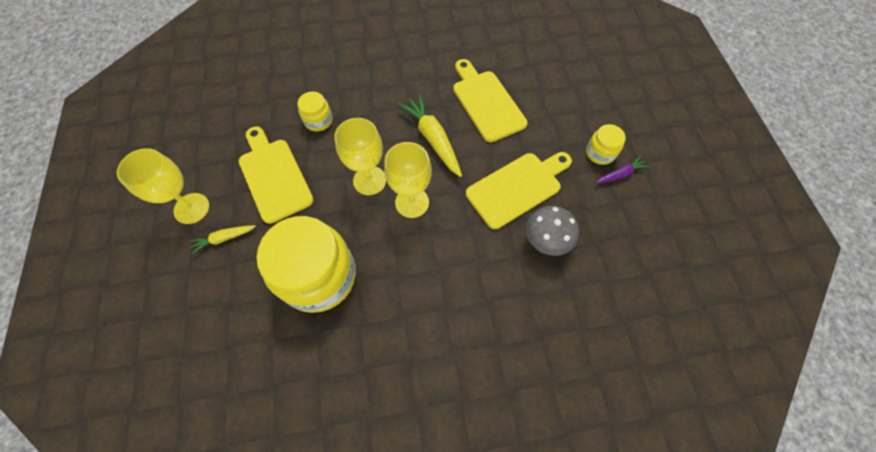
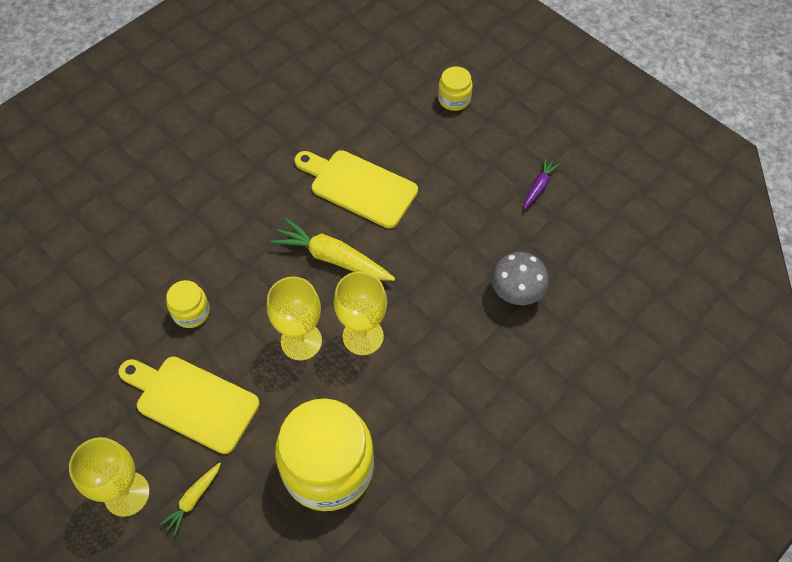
camera: 35 degrees left, 5 degrees down
(517, 187) = (454, 258): yellow cutting board -> none
(600, 153) = (506, 176): yellow jar -> yellow jar (454, 99)

